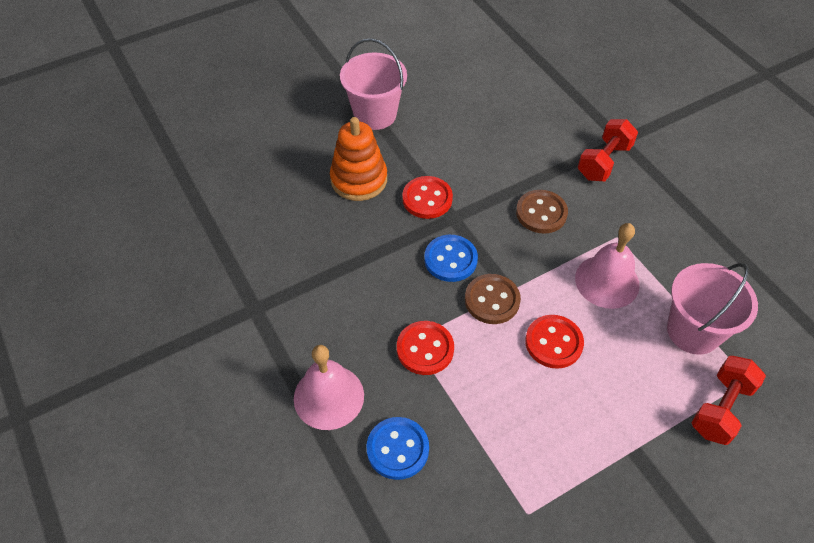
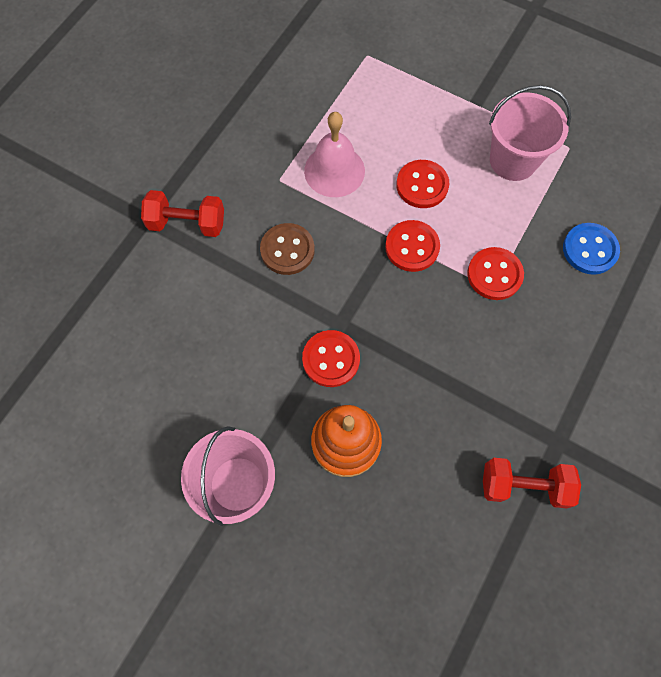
camera: 120 degrees left, 15 degrees up
(328, 397) = (588, 323): pink bell -> none
(450, 259) = (391, 301): blue button -> none
(492, 300) = (412, 247): brown button -> red button
(693, 331) = (346, 98): pink bucket -> pink bucket (513, 160)
(721, 408) = (404, 64): red dumbbell -> red dumbbell (524, 485)

